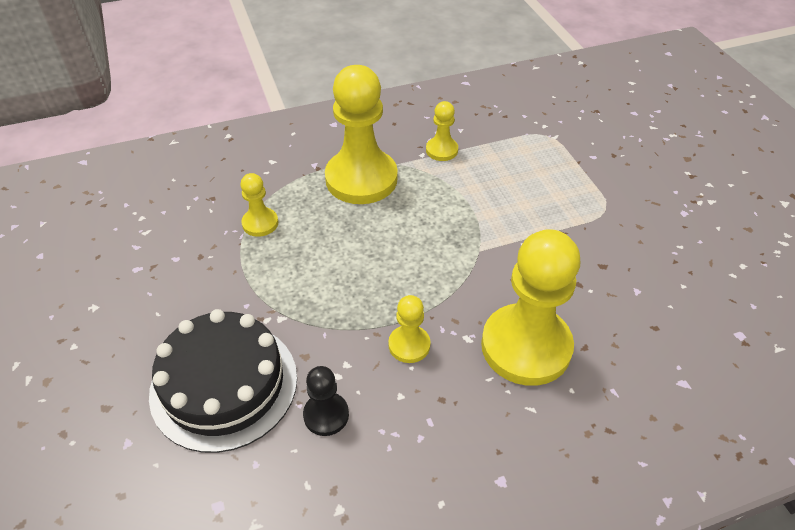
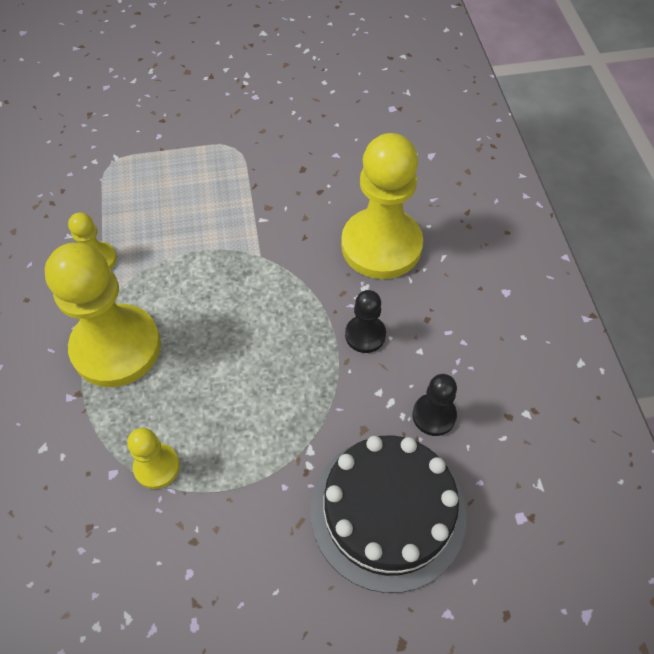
camera: 80 degrees left, 10 degrees up
(409, 345) = (365, 335): yellow pawn -> black pawn

